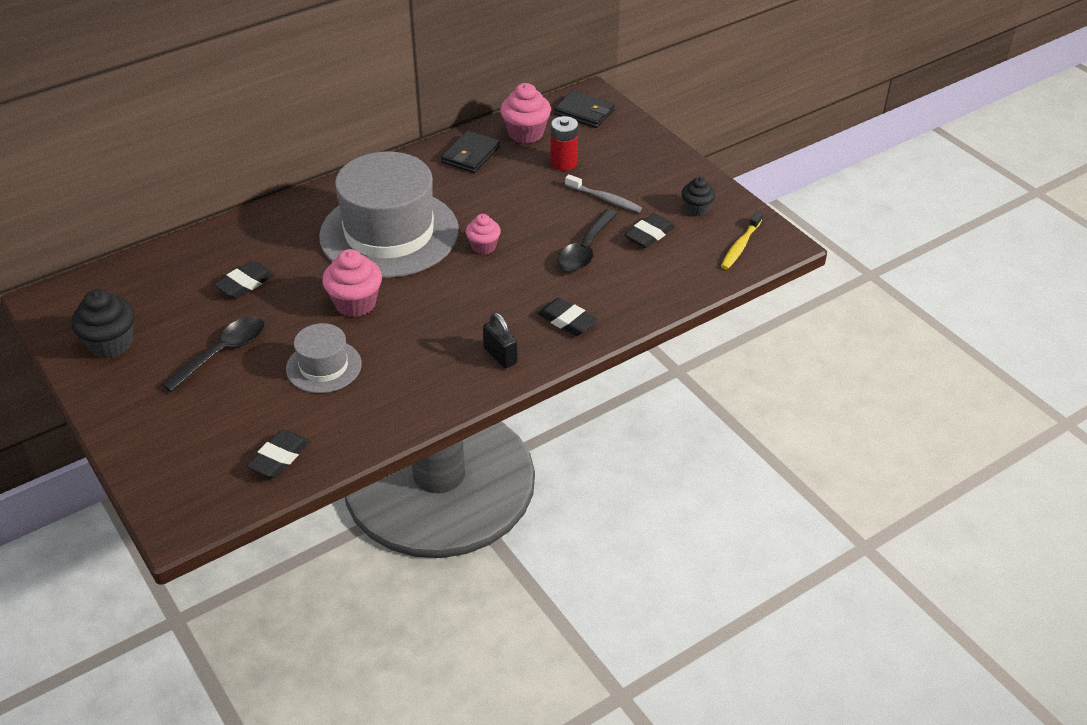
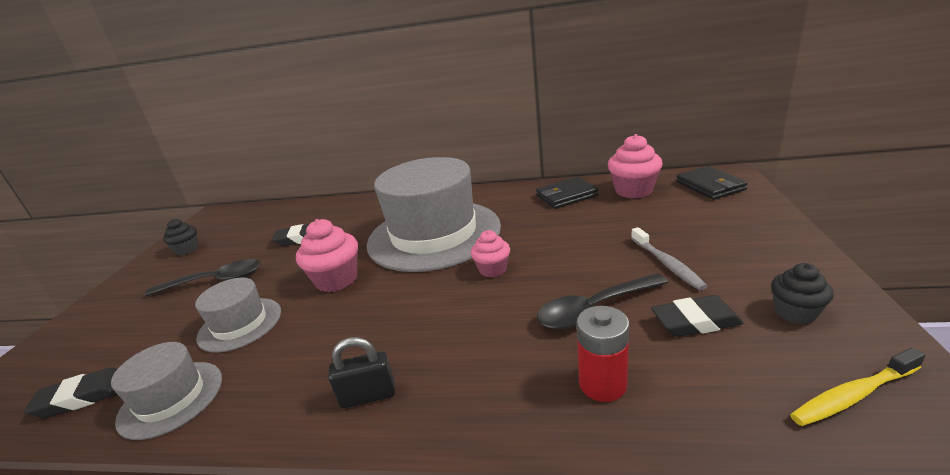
camera: 45 degrees right, 15 degrees down
(111, 344) = (187, 249): black cupcake -> black cupcake, size x0.62
(359, 422) = (171, 398): none -> grey hat
(500, 356) = (368, 396): black padlock -> black padlock turned 75 degrees clockwise
(563, 163) = (649, 220): red battery -> red battery (602, 384)
(567, 321) = (485, 390): black eraser -> none

